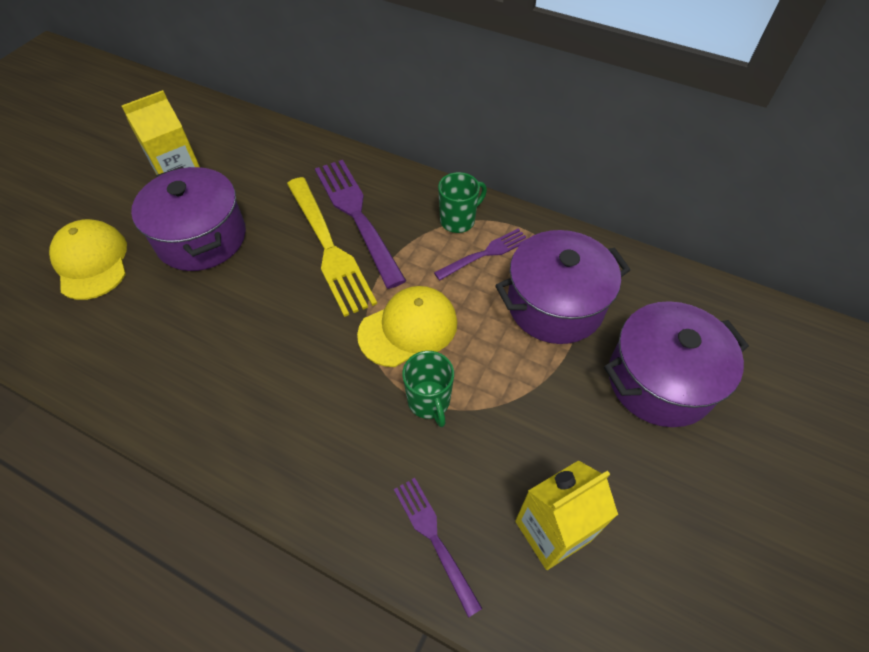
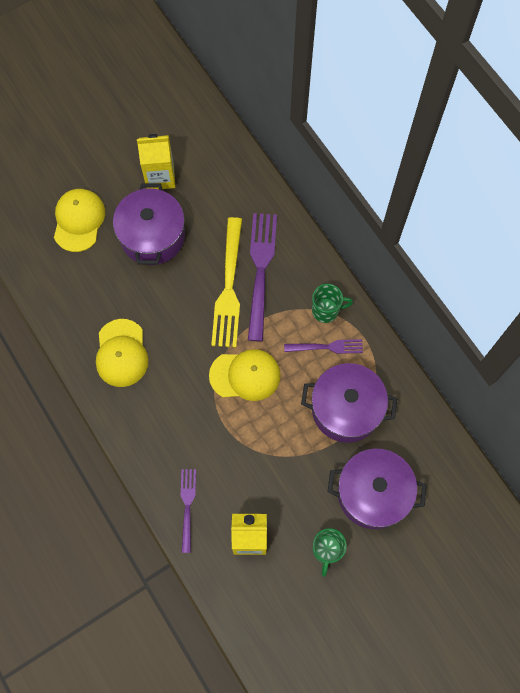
camera: 30 degrees right, 15 degrees up
(223, 383) = (121, 353): none -> yellow cap
(429, 402) = (229, 430): green mug -> green mug (326, 550)

